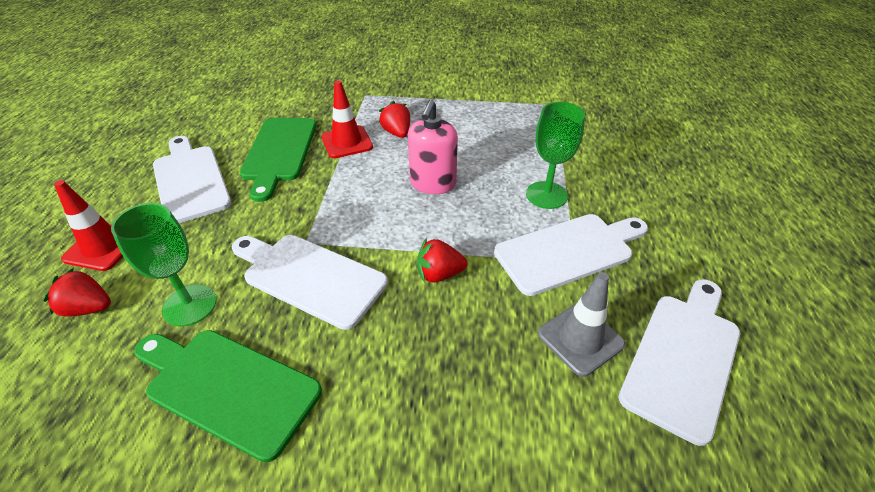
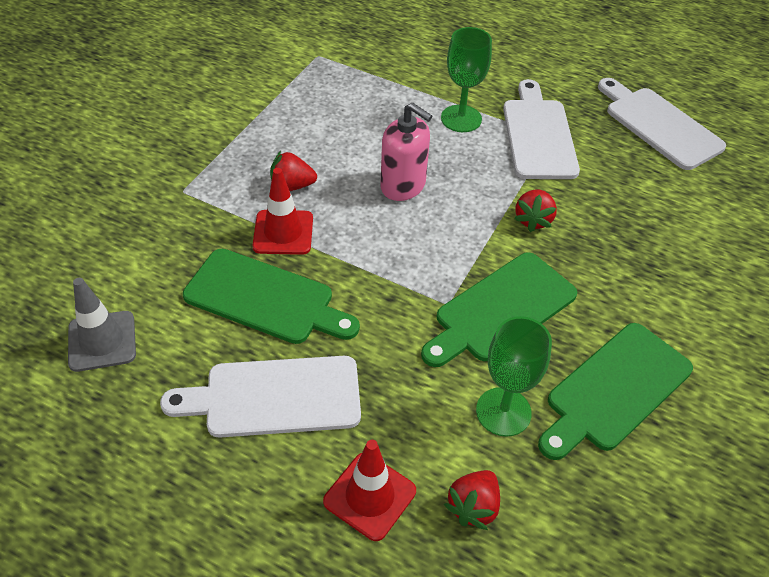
camera: 70 degrees left, 5 degrees up
(309, 277) = (501, 310): white cutting board -> green cutting board
(580, 339) = (629, 166): grey traffic cone -> grey traffic cone (102, 341)

